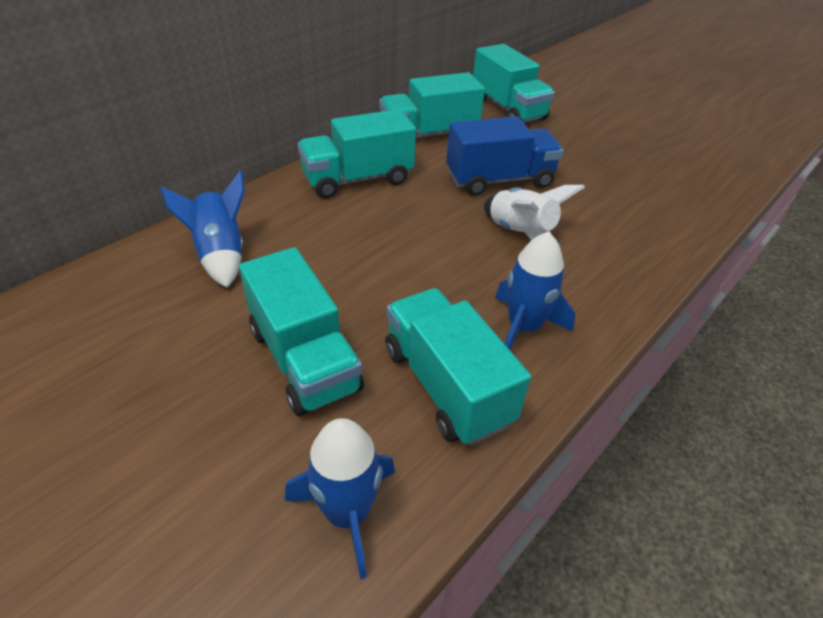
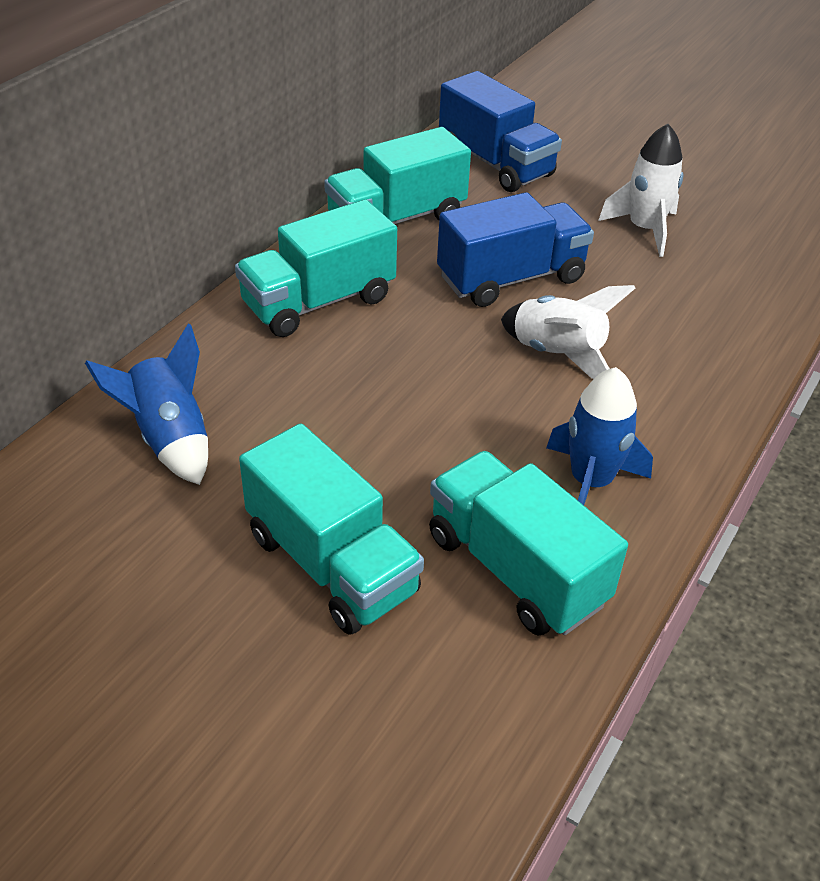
camera: 10 degrees left, 0 degrees up
(347, 513) = (443, 735): blue rocket -> none
(507, 109) = (495, 164): turquoise truck -> blue truck
(605, 160) = (644, 229): none -> white rocket

